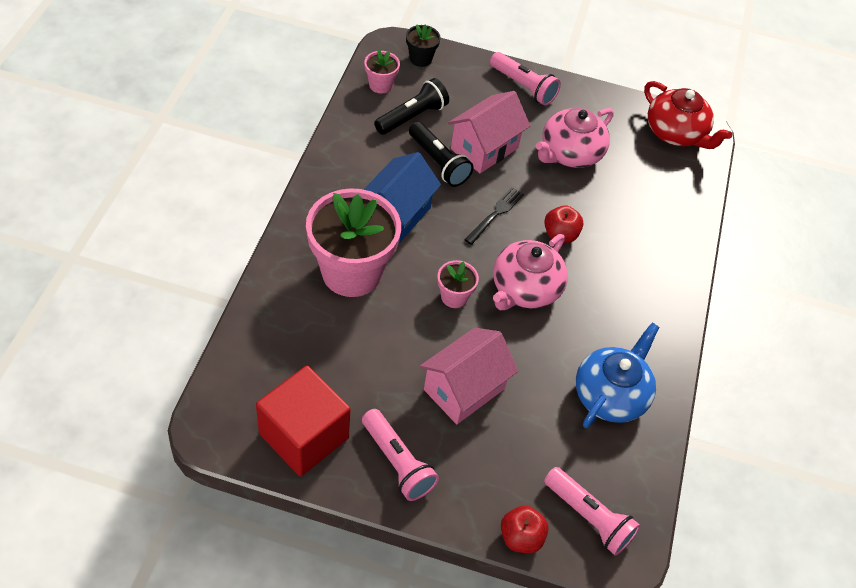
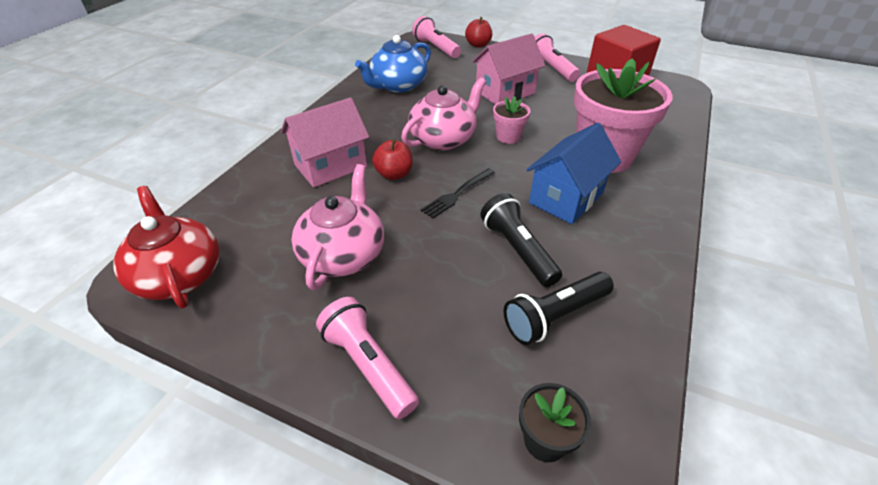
camera: 165 degrees left, 10 degrees down
(380, 85) = (612, 379): pink flower pot -> none
(484, 148) = (455, 265): pink house -> pink house (330, 166)
(570, 153) = (343, 254): pink teapot -> pink teapot turned 45 degrees counterclockwise

